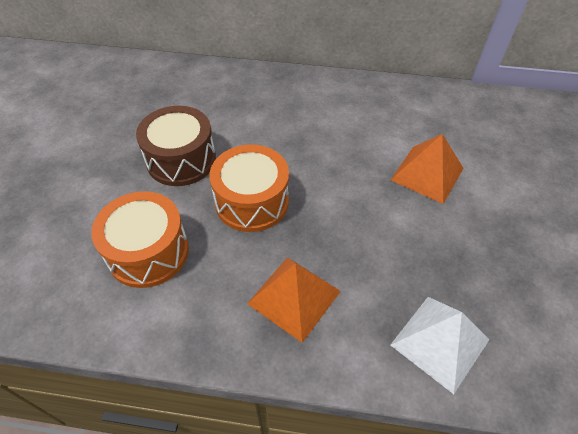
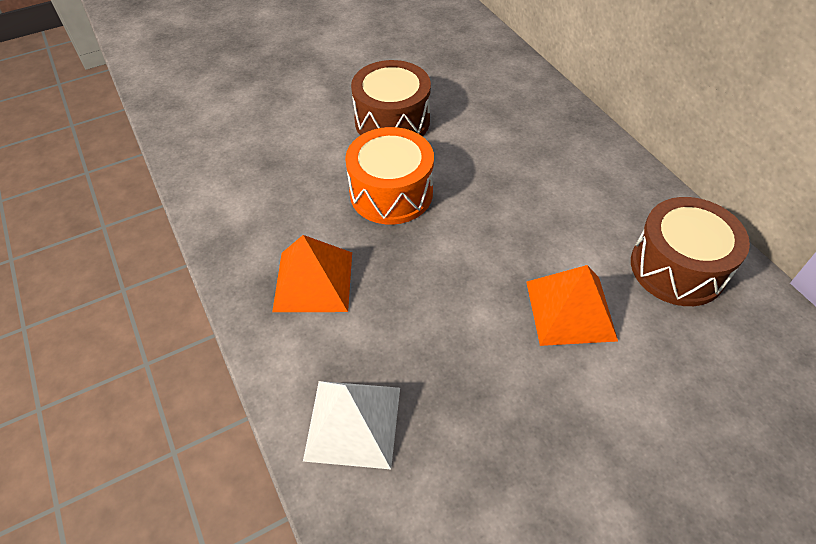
camera: 55 degrees right, 0 degrees up
(148, 252) = (280, 163): orange drum -> none
(431, 112) = (677, 268): none -> brown drum

